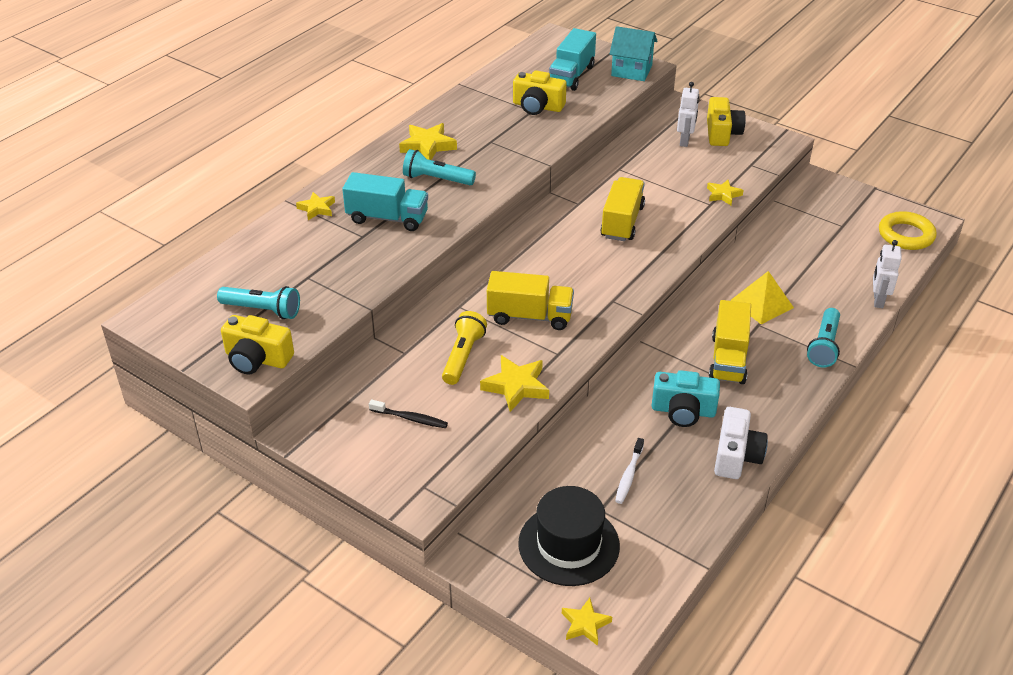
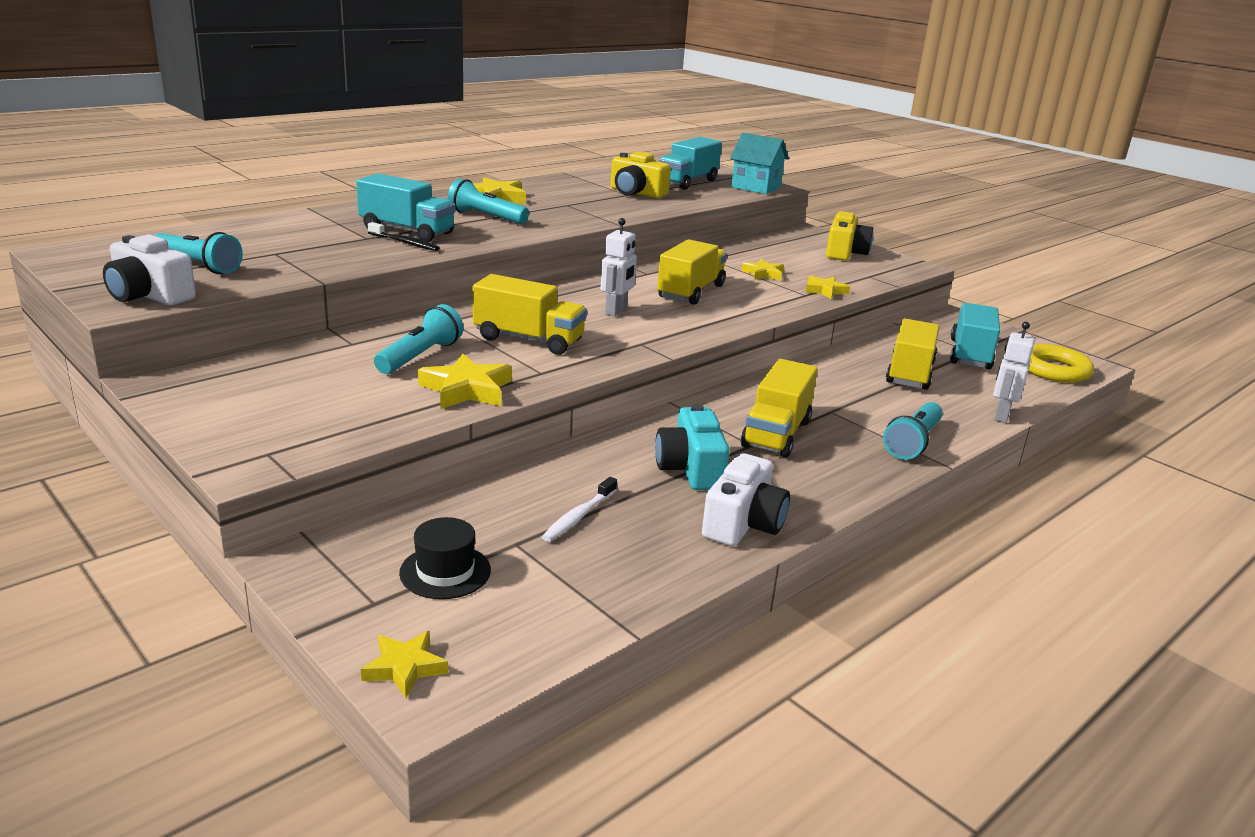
camera: 10 degrees right, 15 degrees down
(257, 359) = (149, 295): yellow camera -> white camera
(317, 209) = (335, 216): yellow star -> yellow star (763, 274)
(410, 418) = (308, 393): black toothbrush -> black toothbrush (405, 243)
(463, 356) = (420, 356): yellow flashlight -> turquoise flashlight
(569, 544) = (445, 571): black hat -> black hat, size x0.59
(683, 411) = (690, 469): turquoise camera -> turquoise camera turned 60 degrees clockwise
(685, 141) = (798, 252): white robot -> white robot (616, 311)
(762, 304) = (843, 395): yellow pyramid -> none
(802, 265) = (910, 373): none -> yellow truck
(841, 230) = (970, 354): none -> turquoise truck

